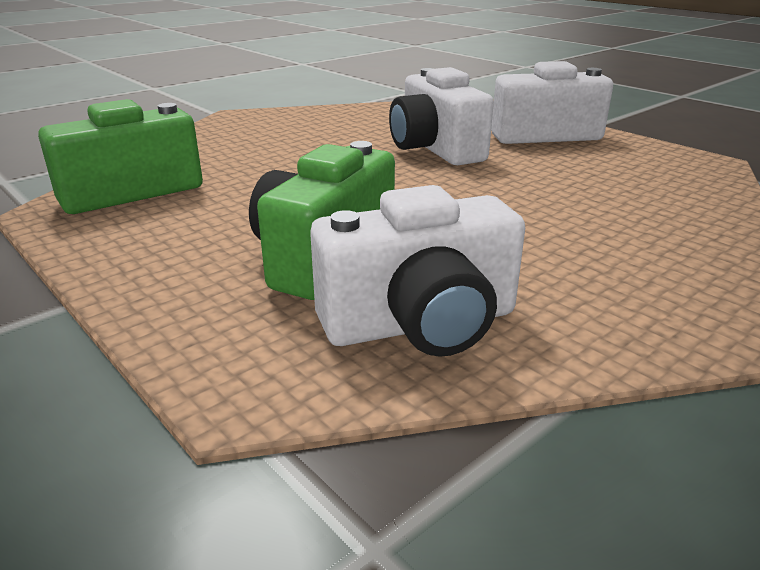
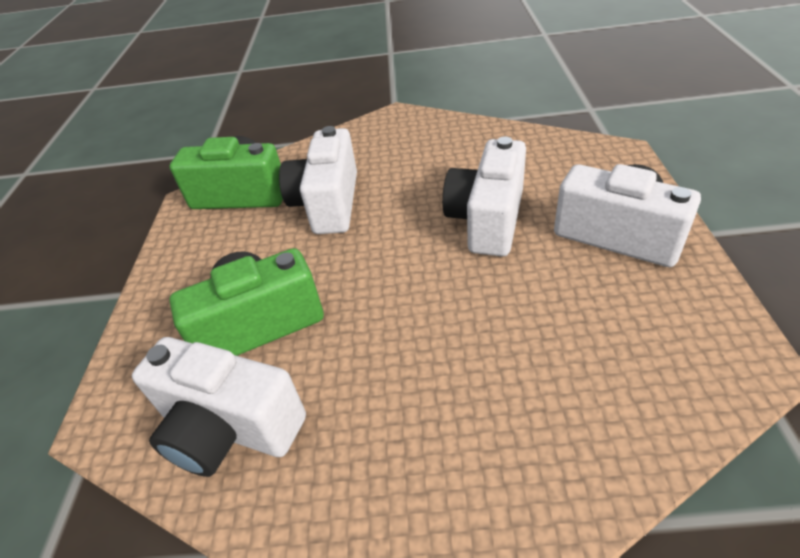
camera: 45 degrees right, 15 degrees up
(259, 173) = (328, 203): none -> white camera

